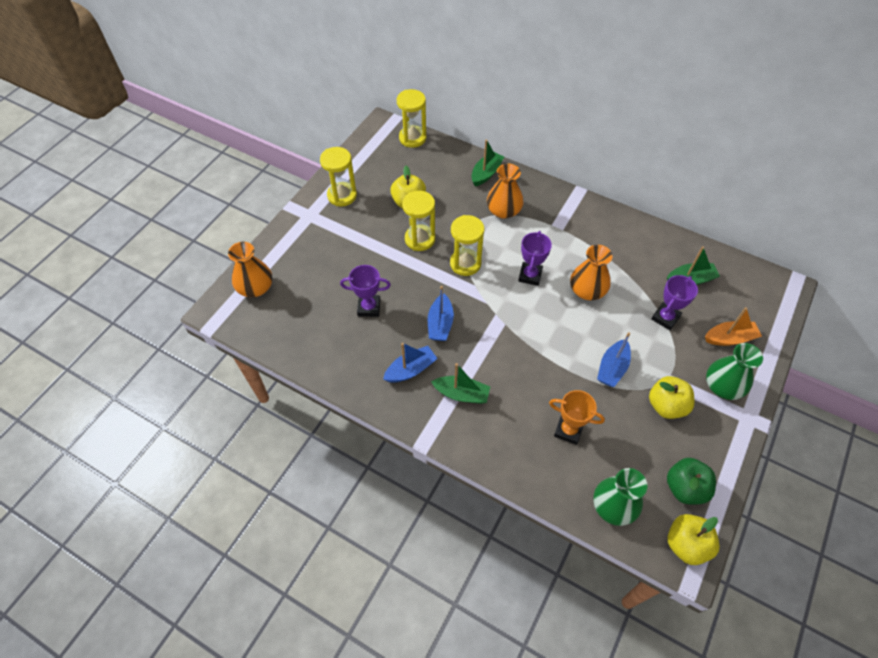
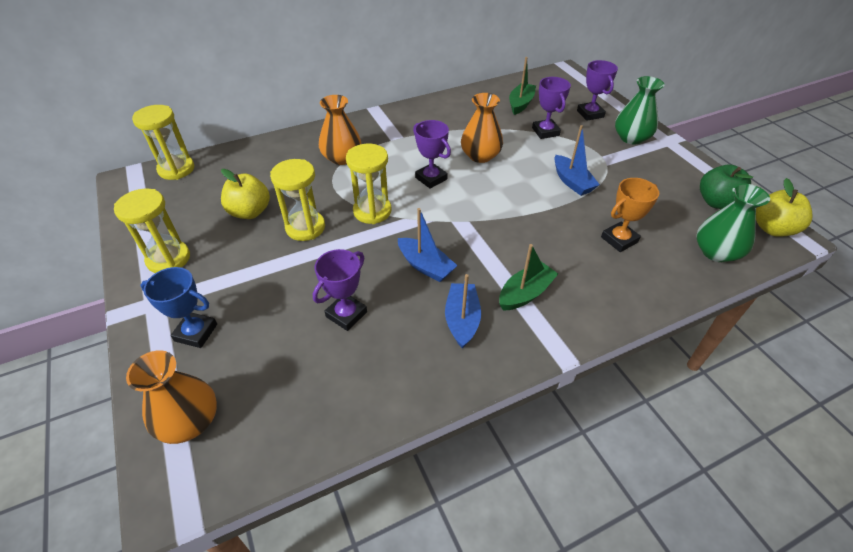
camera: 55 degrees left, 10 degrees down
(305, 248) = (196, 332): none -> blue trophy
(486, 173) = (287, 146): green boat -> none
(666, 405) = (630, 173): yellow apple -> none
(729, 338) = (590, 114): orange boat -> purple trophy

